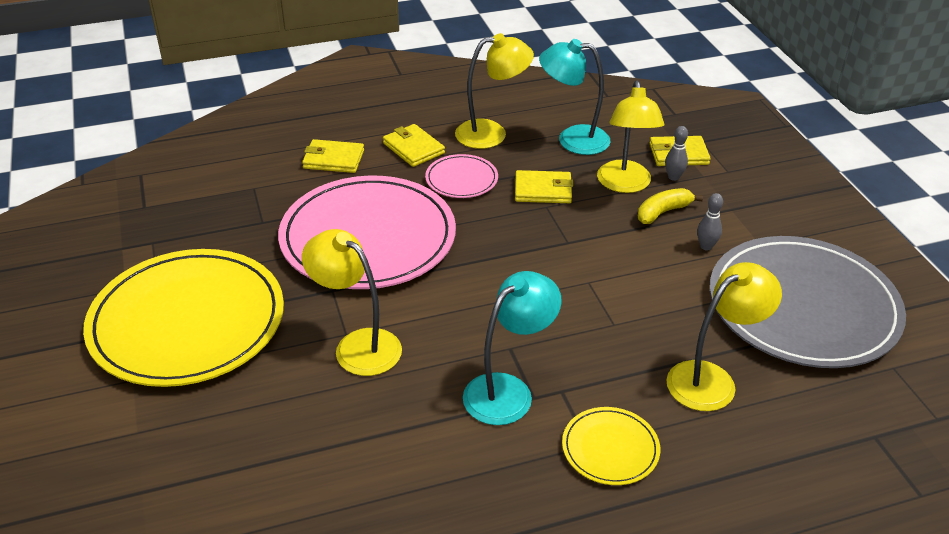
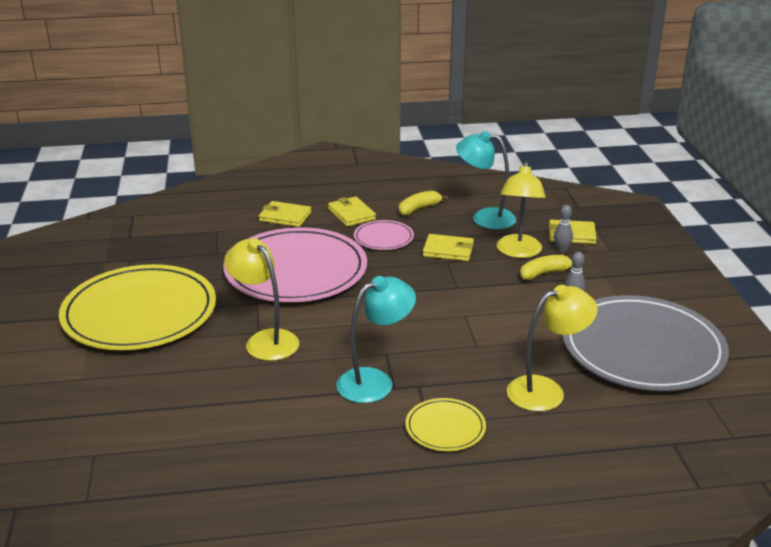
camera: 10 degrees right, 10 degrees down
(492, 133) = (418, 209): yellow lamp -> yellow banana

